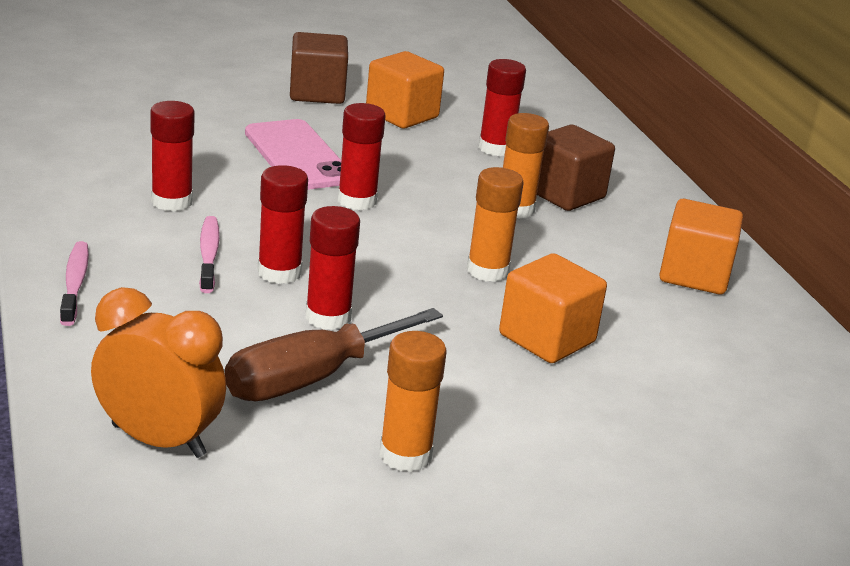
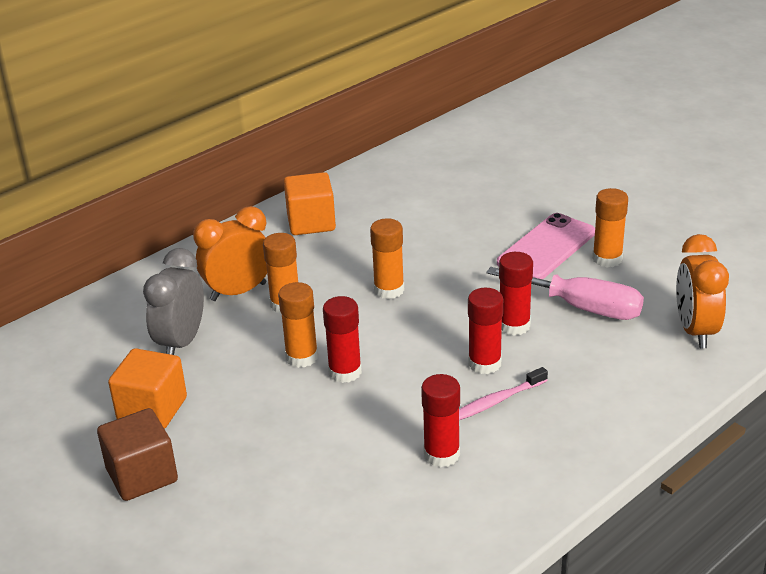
camera: 110 degrees left, 5 degrees up
(75, 284) = (600, 437): pink toothbrush -> none
(297, 156) = (295, 429): pink phone -> pink phone (546, 248)
(311, 378) = (582, 308): brown screwdriver -> pink screwdriver
(407, 189) = (302, 357): none -> orange glue stick
(496, 148) = (181, 342): red glue stick -> grey clock
(547, 338) = (446, 250): orange cube -> none
(565, 194) = (238, 292): brown cube -> orange clock

